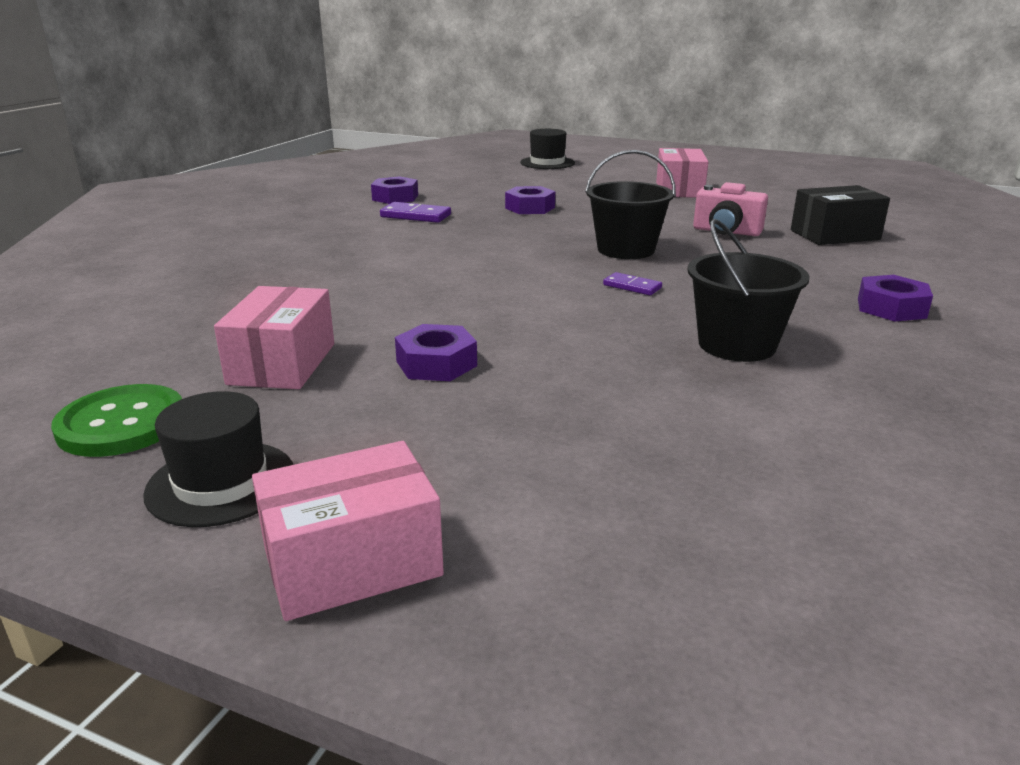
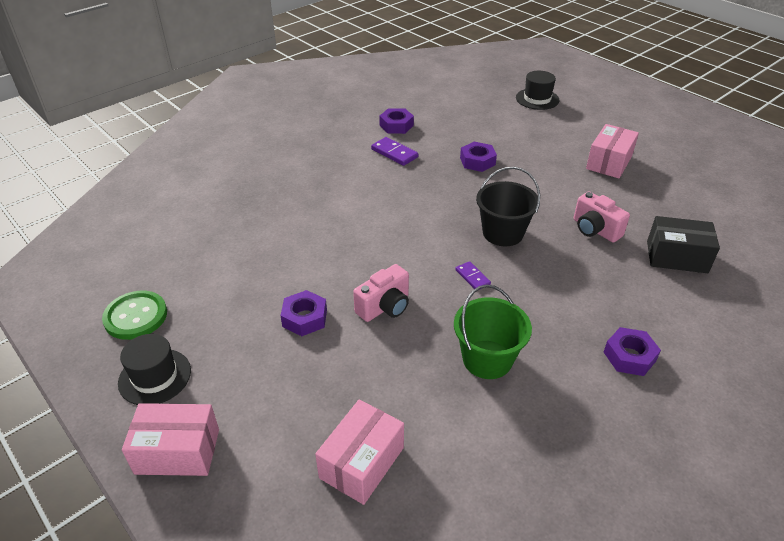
camera: 25 degrees right, 15 degrees up
(282, 363) = (229, 291): pink box -> pink box (362, 463)
(545, 330) = (385, 307): none -> pink camera
(737, 345) = (487, 359): black bucket -> green bucket

